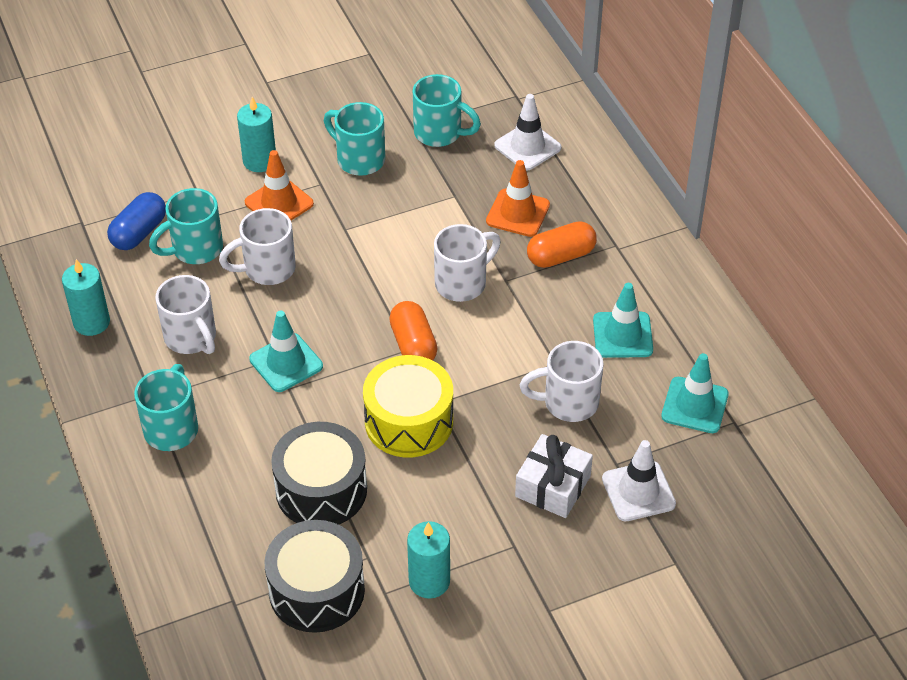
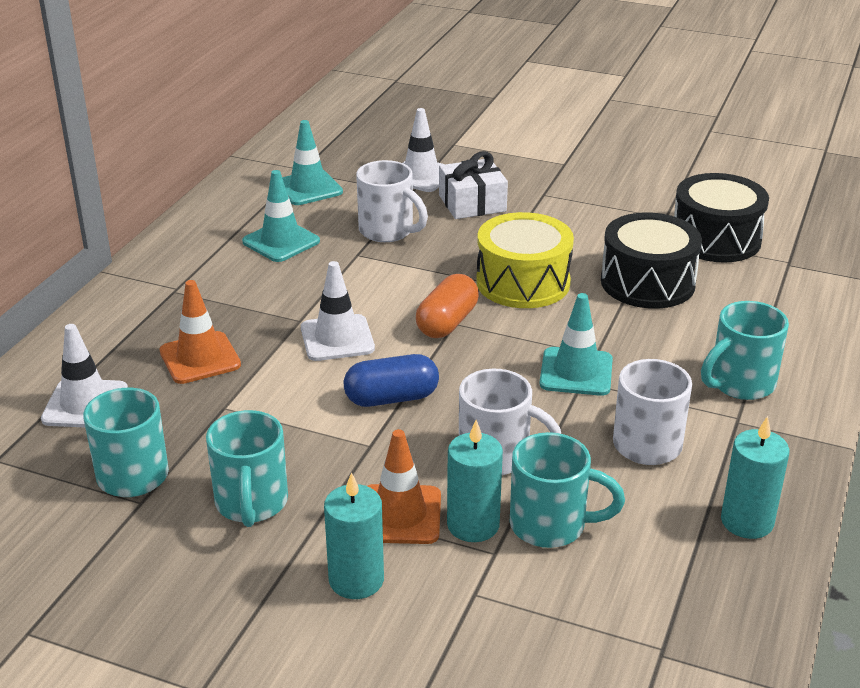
camera: 135 degrees left, 15 degrees down
(139, 233) = (598, 588): blue capsule -> blue capsule (391, 398)
(429, 581) = (626, 207): turquoise candle -> turquoise candle (473, 525)
(462, 283) = (337, 338): white mug -> white traffic cone
(561, 256) = (228, 309): orange capsule -> none

